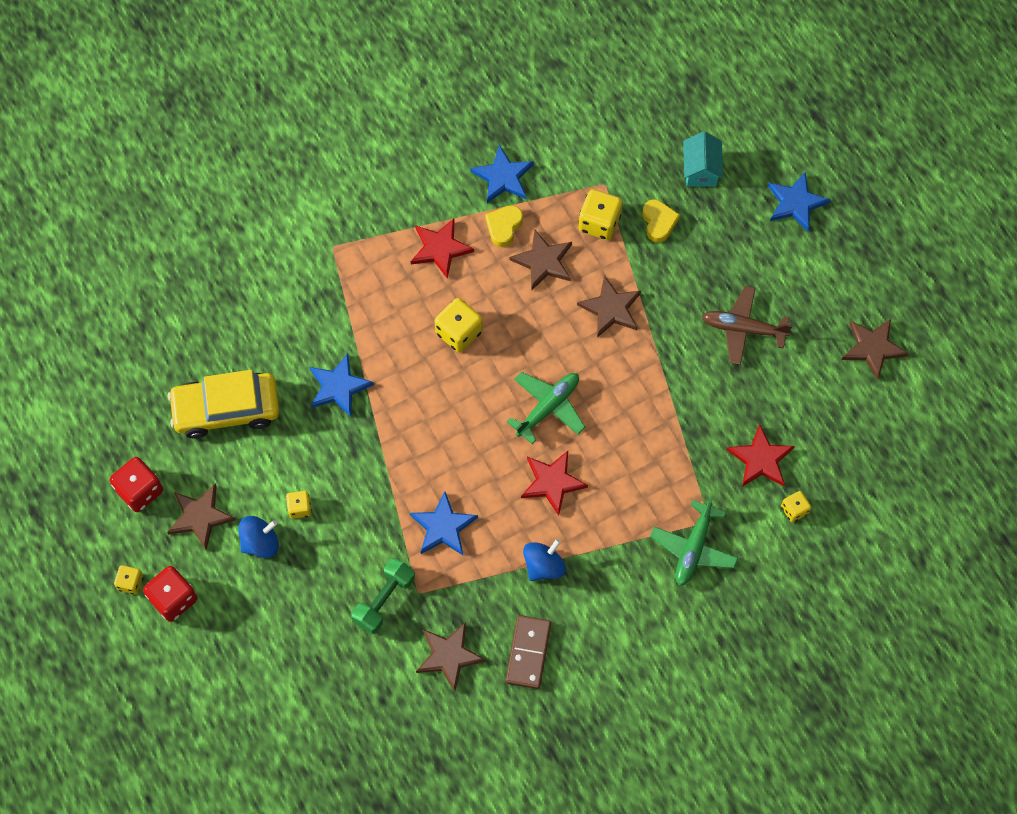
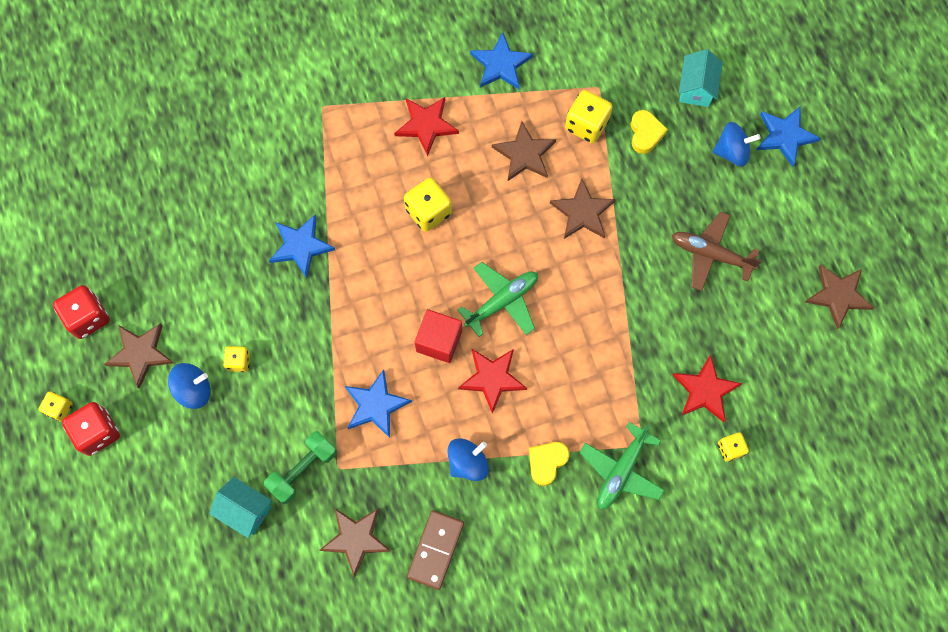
camera: 10 degrees right, 5 degrees up
(226, 409) = (188, 250): yellow car -> none
(335, 647) = (245, 510): none -> turquoise house
(493, 455) = (439, 341): none -> red cube
(504, 227) = (492, 113): yellow heart -> yellow heart (547, 462)
(746, 226) = (732, 152): none -> blue spinning top

